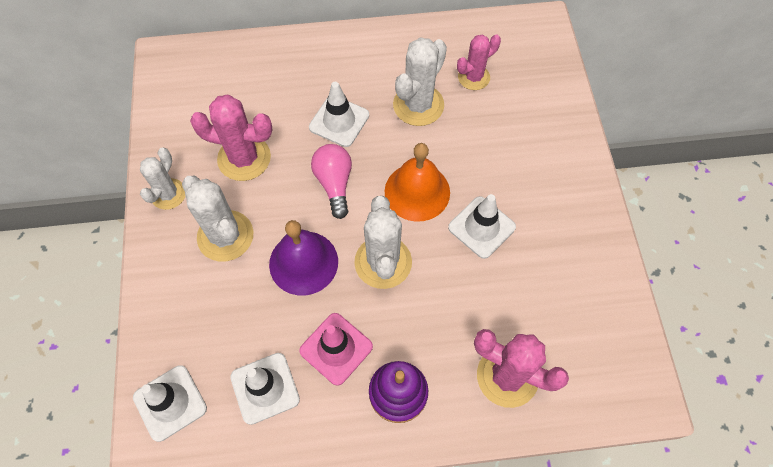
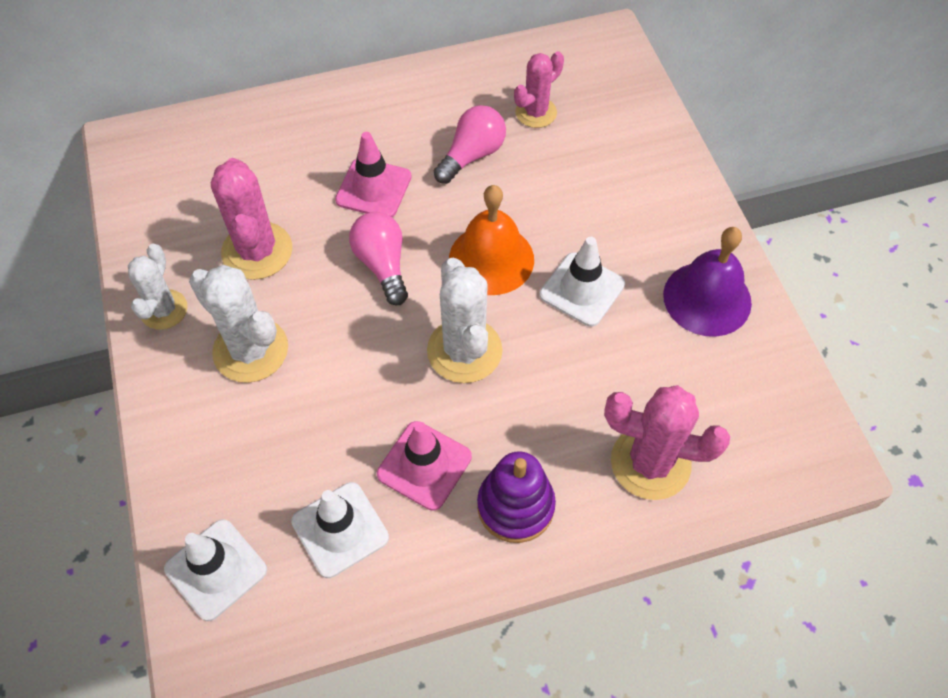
camera: 10 degrees left, 5 degrees down
(244, 158) = (257, 251): pink cactus -> pink cactus turned 75 degrees clockwise
(303, 262) = (361, 367): purple bell -> purple bell (707, 298)
(339, 121) = (373, 188): white traffic cone -> pink traffic cone
(418, 105) = (472, 155): white cactus -> pink light bulb

